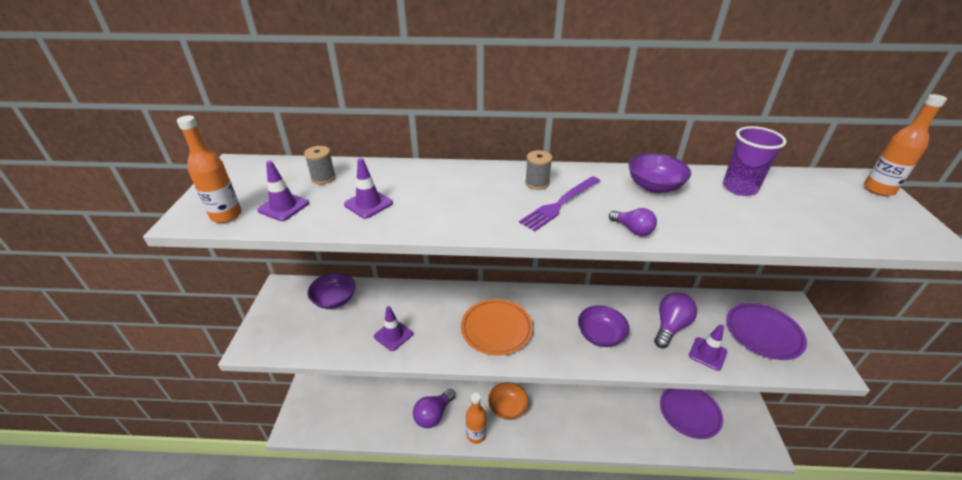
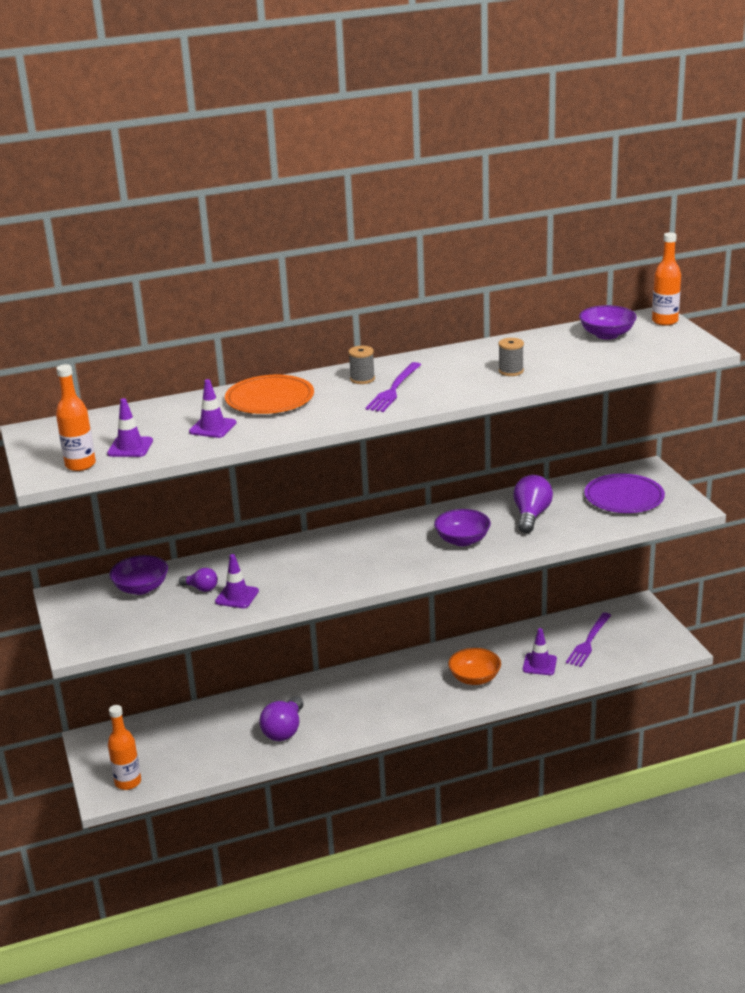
camera: 20 degrees left, 10 degrees down
(323, 178) = (143, 420): grey spool -> grey spool (511, 371)
(476, 435) = (348, 731): orange bottle -> orange bottle (128, 782)
(496, 329) = (349, 563): orange plate -> orange plate (270, 399)
(507, 407) = (373, 698): orange bowl -> orange bowl (474, 678)
(633, 230) = (466, 393): purple light bulb -> purple light bulb (201, 588)
(654, 186) = (472, 359): purple bowl -> purple bowl (607, 335)
(689, 412) = (588, 641): purple plate -> purple fork
(707, 353) = (574, 526): purple traffic cone -> purple traffic cone (539, 664)
(739, 188) = (548, 344): purple cup -> none

